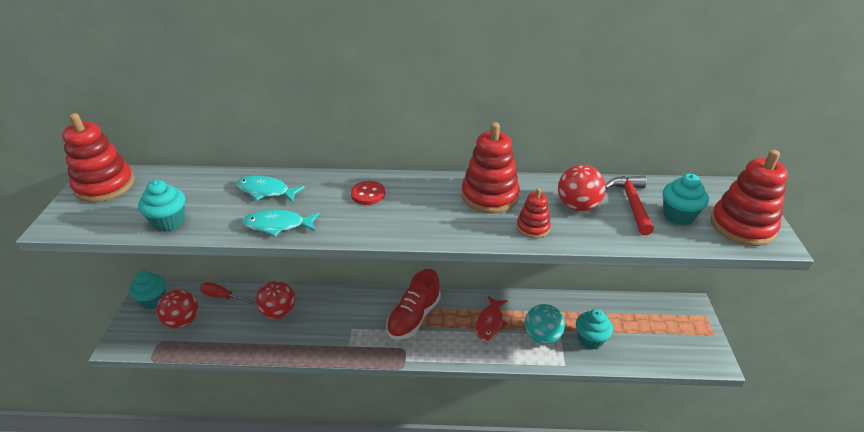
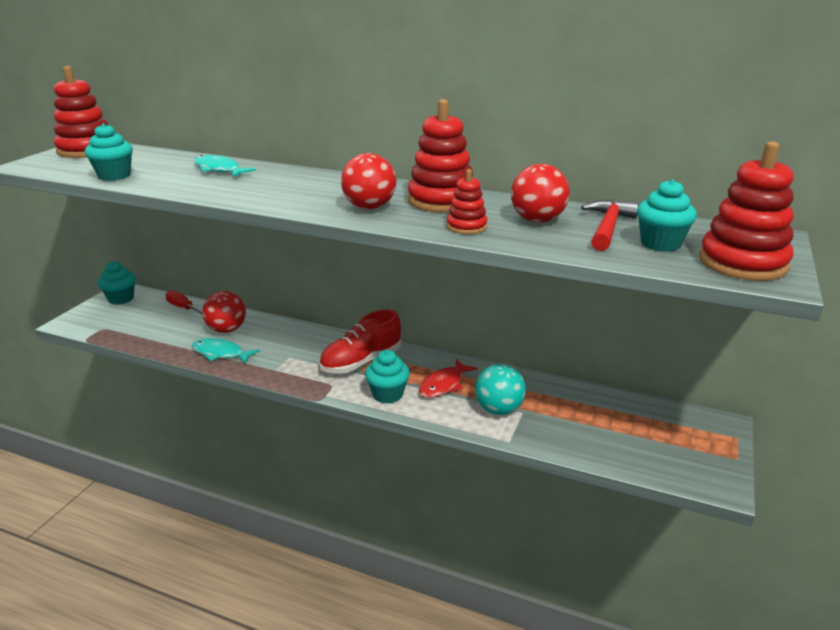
camera: 20 degrees right, 10 degrees down
(182, 321) = (134, 318): red ball -> red ball (369, 207)
(278, 225) = (206, 190): turquoise fish -> turquoise fish (221, 353)
(368, 194) = (314, 183): red button -> none
(590, 339) = (558, 426): turquoise cupcake -> turquoise cupcake (387, 394)

